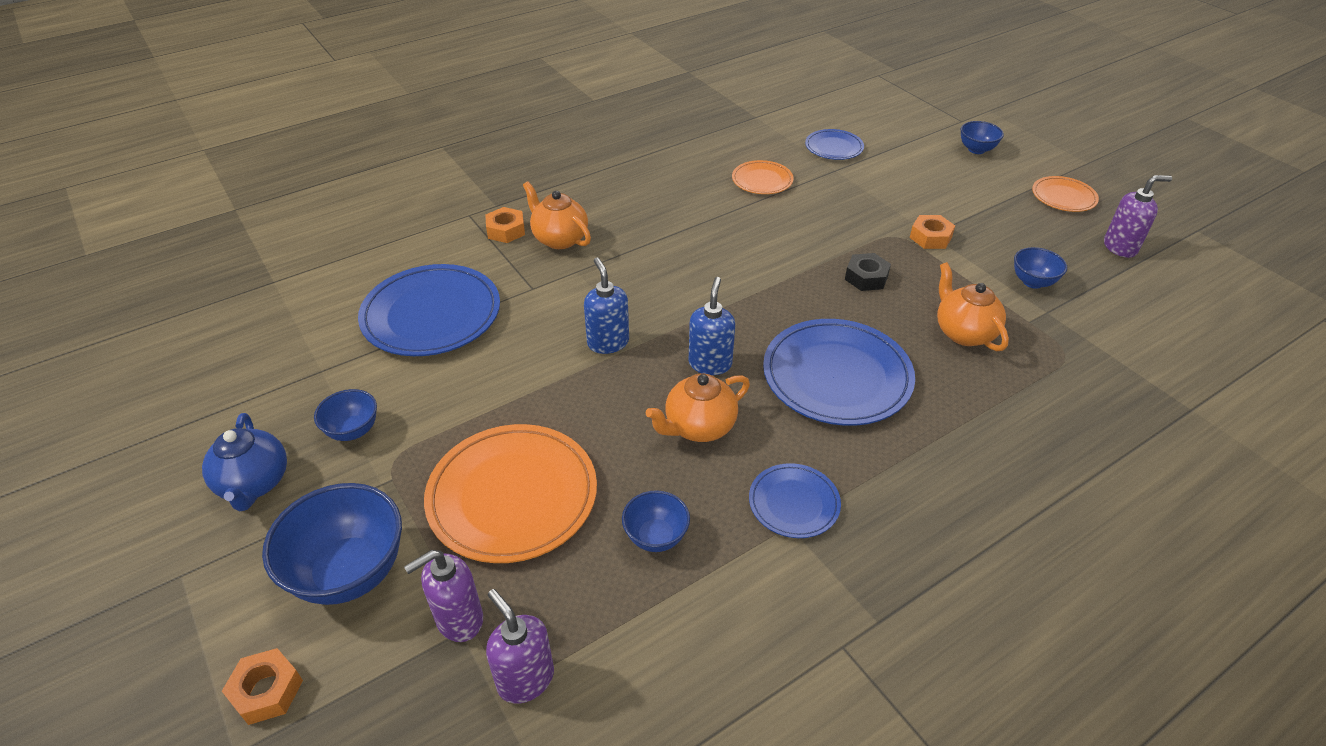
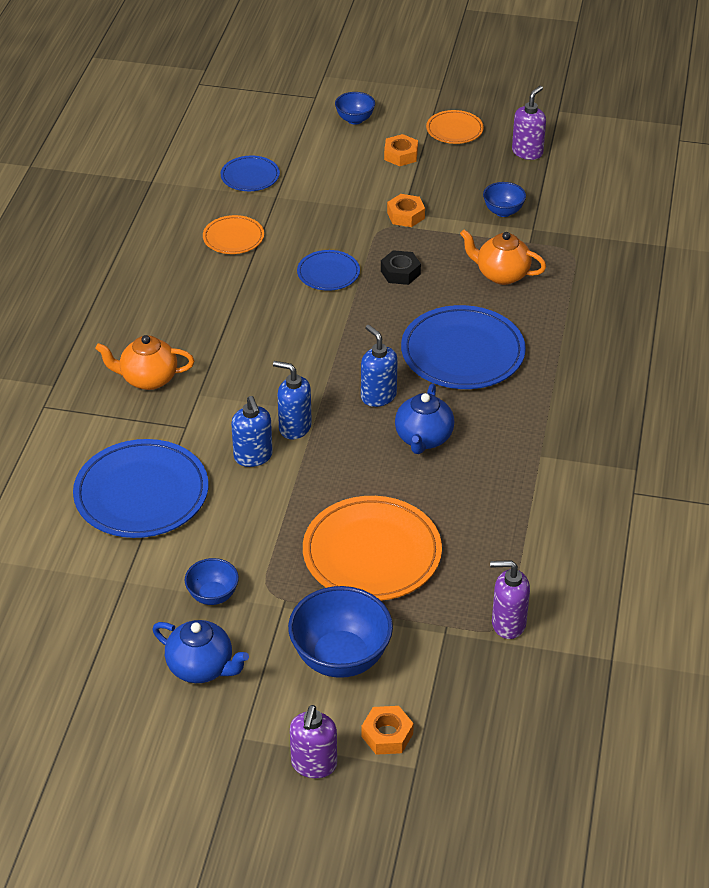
camera: 45 degrees left, 0 degrees up
(459, 619) = (436, 628): purple soap dispenser -> purple soap dispenser (314, 764)
(506, 230) = (95, 399): orange nut -> orange nut (400, 155)
(544, 343) = (253, 457): none -> blue soap dispenser
(656, 537) = (480, 513): blue bowl -> none
(698, 427) = (423, 439): orange teapot -> blue teapot
(794, 503) = (528, 442): blue plate -> blue plate (328, 273)

